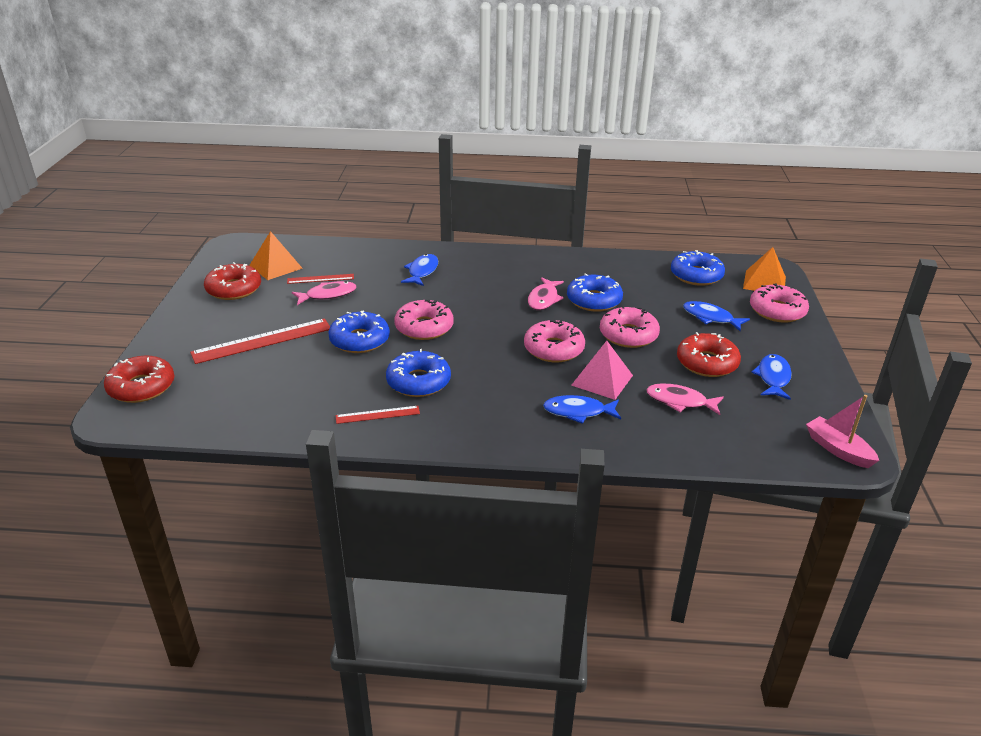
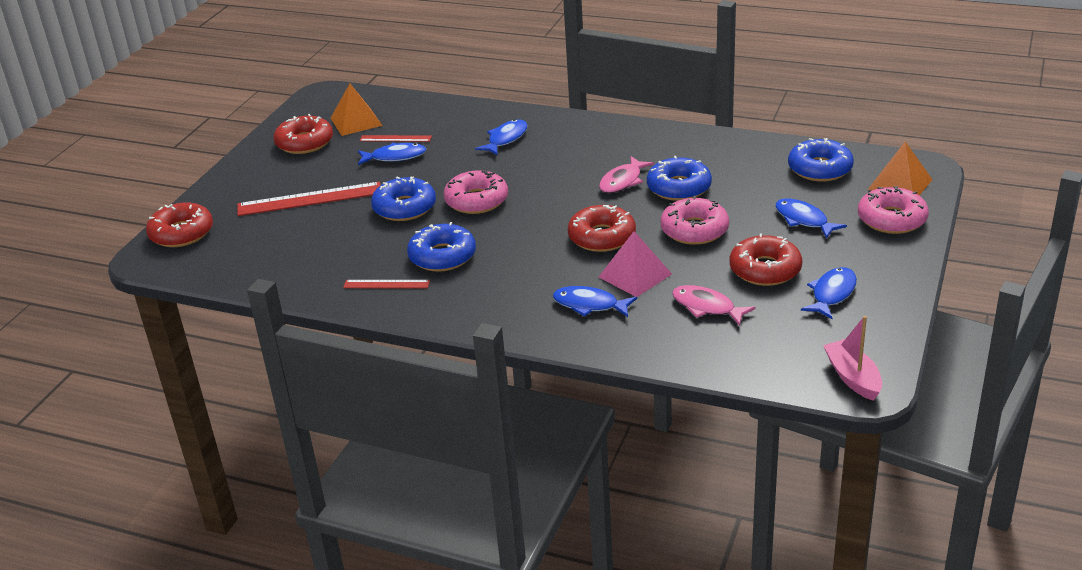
camera: 20 degrees right, 0 degrees up
(328, 295) = (395, 157): pink fish -> blue fish
(553, 349) = (602, 237): pink donut -> red donut

